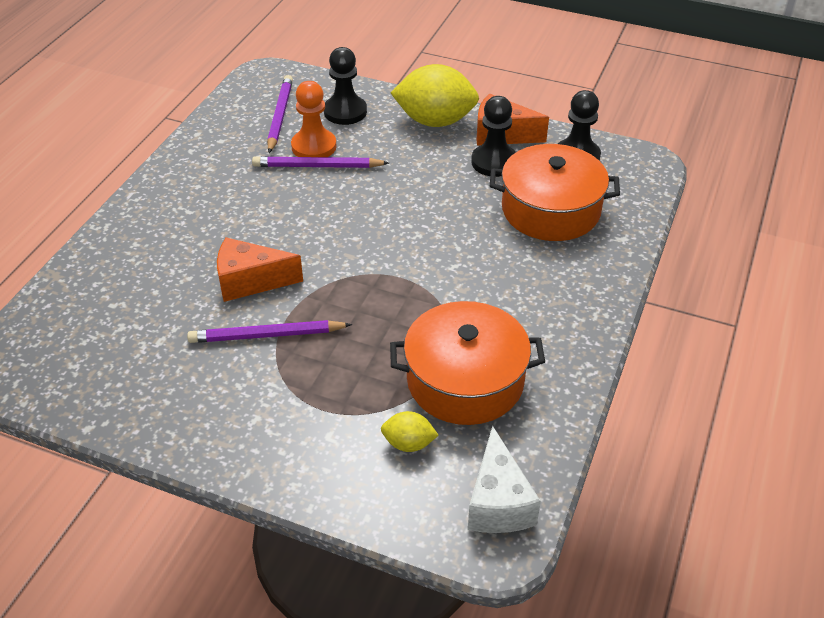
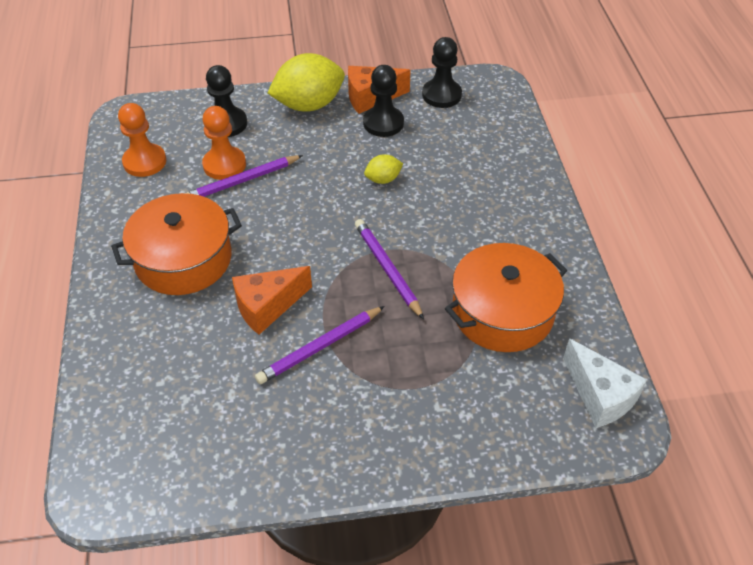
camera: 30 degrees left, 5 degrees up
(248, 119) = (144, 162): none -> orange pawn
(280, 116) = (171, 148): purple pencil -> purple pencil (387, 269)
(408, 443) = (502, 383): yellow lemon -> yellow lemon (383, 179)
(550, 210) = (456, 146): orange pot -> orange pot (183, 259)

